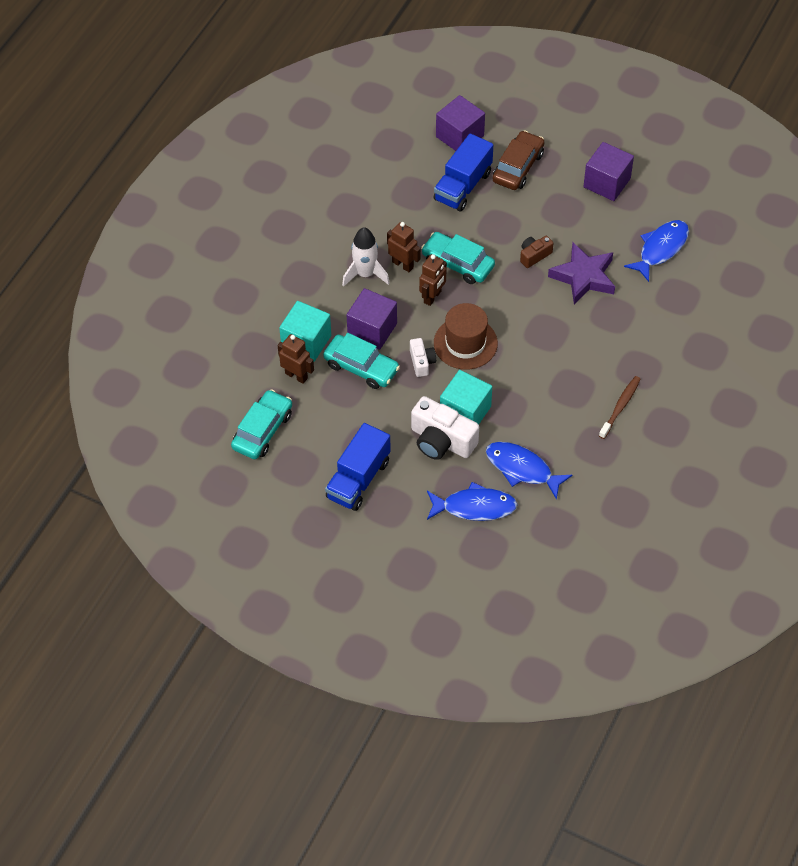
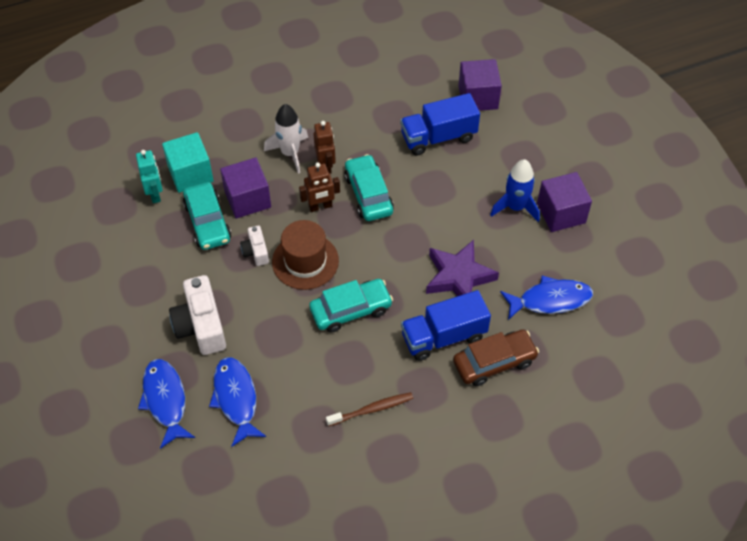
camera: 40 degrees right, 0 degrees up
(262, 430) = (85, 217): turquoise car -> turquoise car (351, 310)
(296, 376) = (155, 194): brown robot -> turquoise robot
(358, 479) = (107, 308): blue truck -> blue truck (444, 336)
(422, 362) = (256, 251): white camera -> white camera turned 135 degrees clockwise
(465, 412) = (244, 316): turquoise cube -> none
(474, 507) = (165, 400): blue fish -> blue fish turned 150 degrees counterclockwise
(518, 167) = (499, 151): brown car -> brown car (494, 362)
(534, 255) = (436, 230): brown camera -> none
(571, 200) = (515, 207): none -> blue rocket

